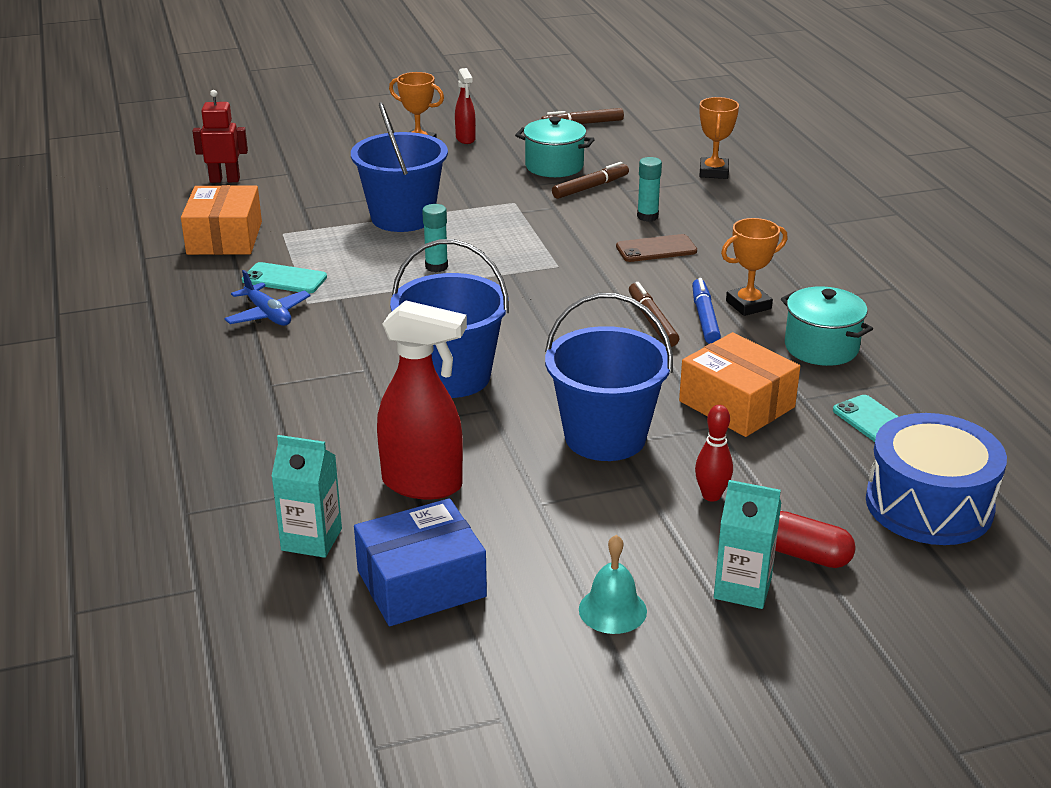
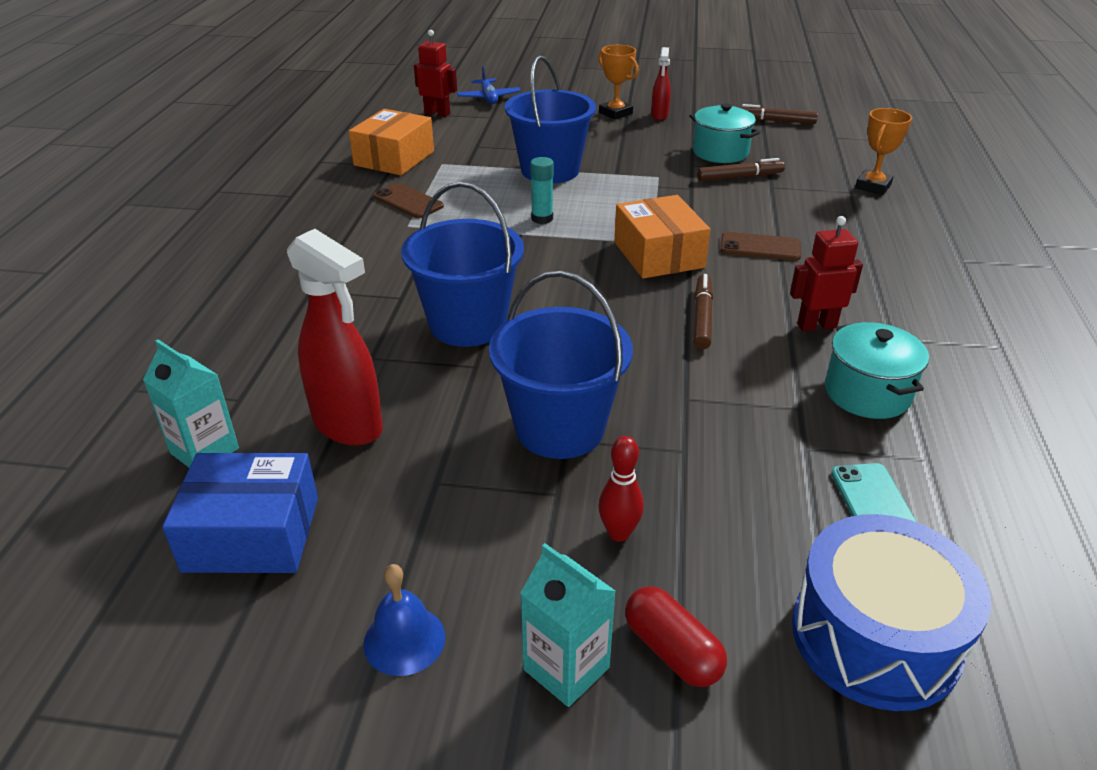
camera: 25 degrees right, 5 degrees up
(268, 314) = (367, 228): blue plane -> blue plane (488, 98)
(284, 279) = (408, 201): turquoise phone -> brown phone
(612, 610) = (404, 640): turquoise bell -> blue bell
(647, 216) = (775, 214): turquoise glue stick -> none
(704, 318) = (759, 328): blue marker -> none
(736, 404) = (725, 432): orange box -> orange box (658, 255)
(748, 305) = (816, 325): orange trophy -> red robot

